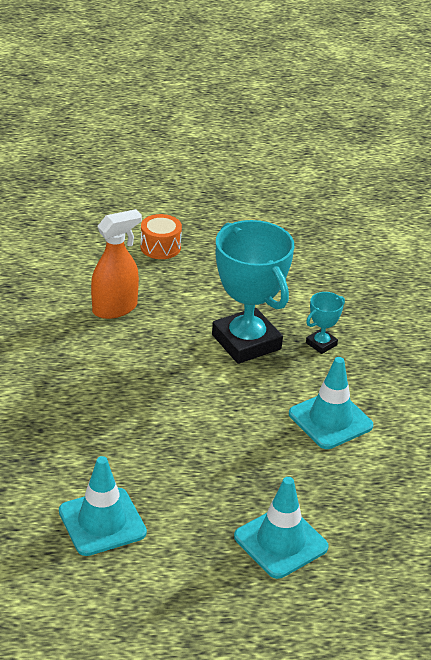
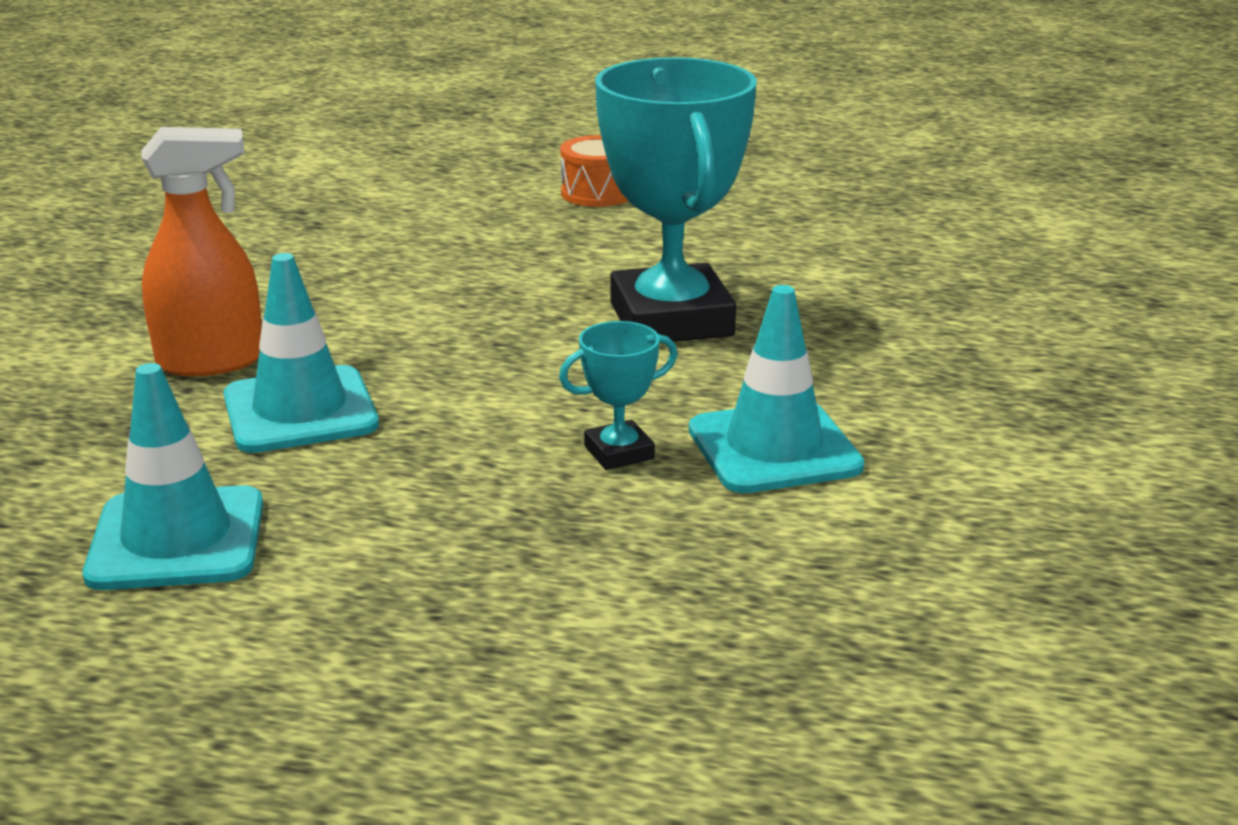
camera: 20 degrees right, 10 degrees down
(115, 308) = (459, 253): orange spray bottle -> orange spray bottle (211, 361)
(280, 542) = (530, 636): turquoise traffic cone -> turquoise traffic cone (300, 411)
(321, 344) = (821, 338): turquoise trophy -> turquoise trophy (619, 452)

